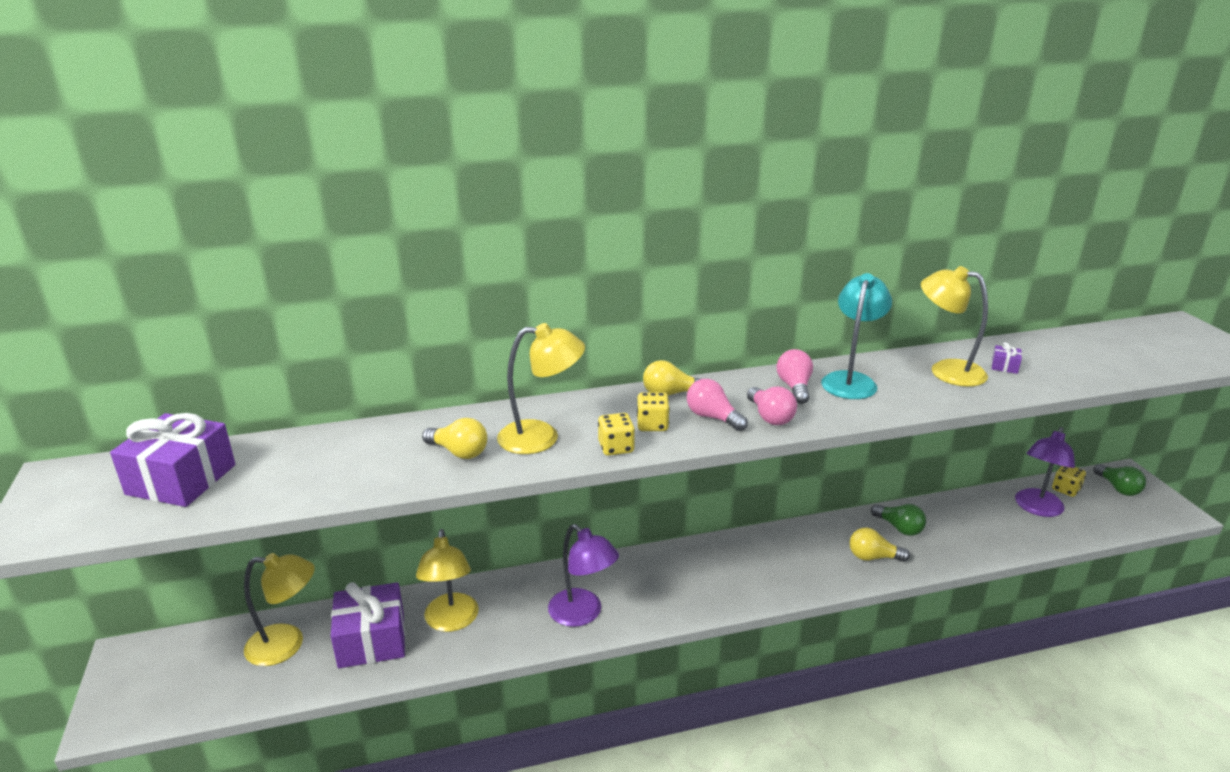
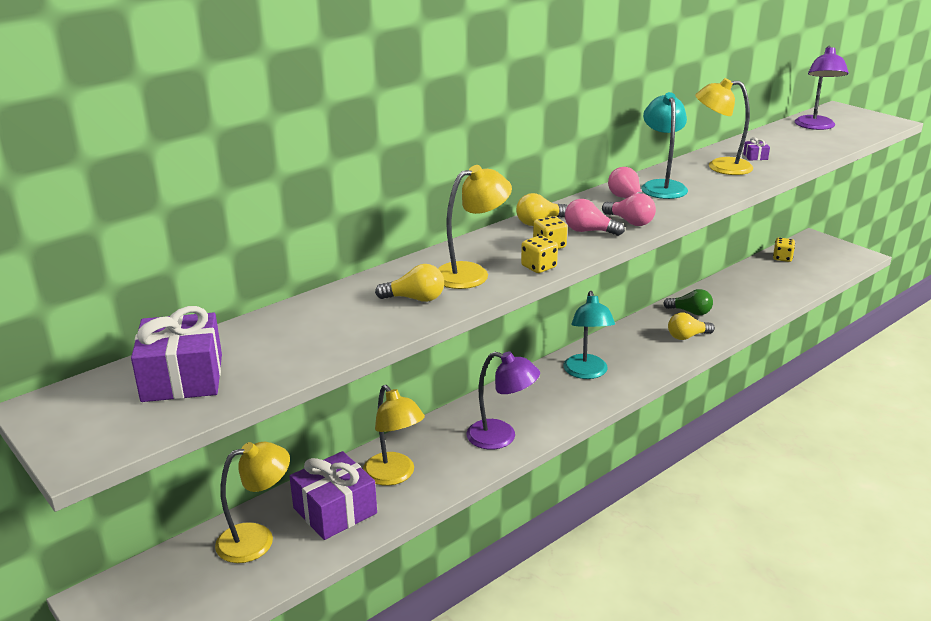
camera: 25 degrees left, 0 degrees up
(726, 567) = (586, 373): none -> turquoise lamp
(1036, 508) = (772, 275): purple lamp -> purple lamp (815, 126)
(1118, 488) = (814, 249): green light bulb -> none

